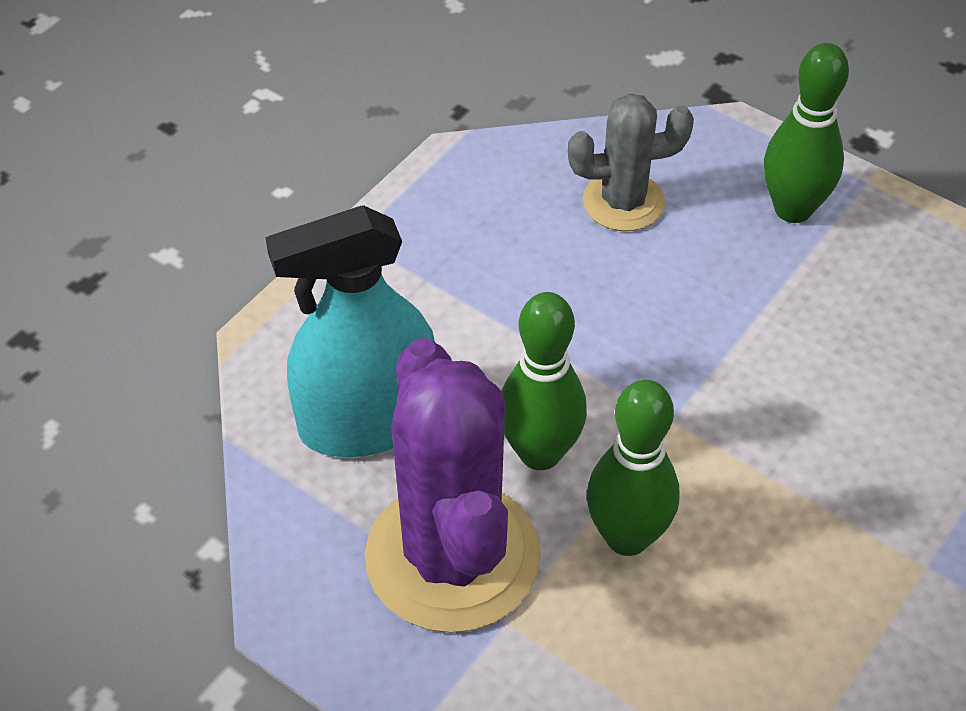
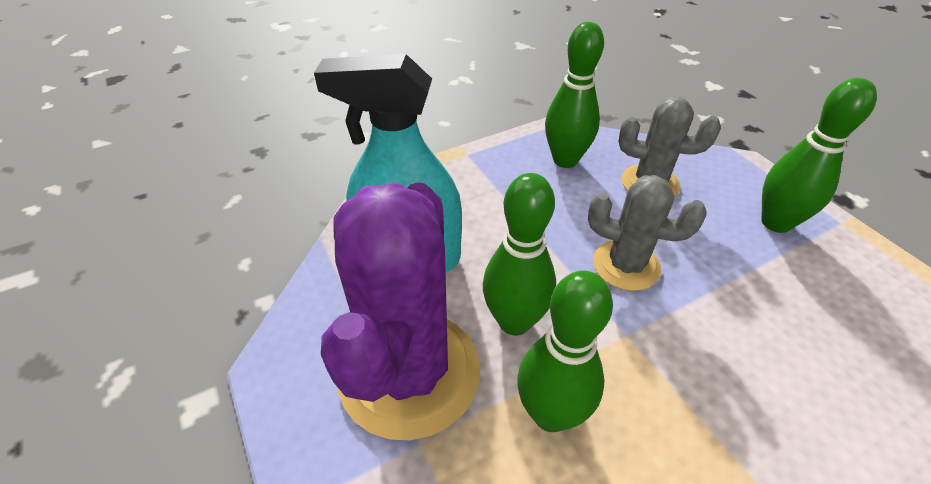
camera: 25 degrees right, 5 degrees down
(496, 201) = (565, 160): none -> green bowling pin
(638, 333) = (626, 265): none -> grey cactus

